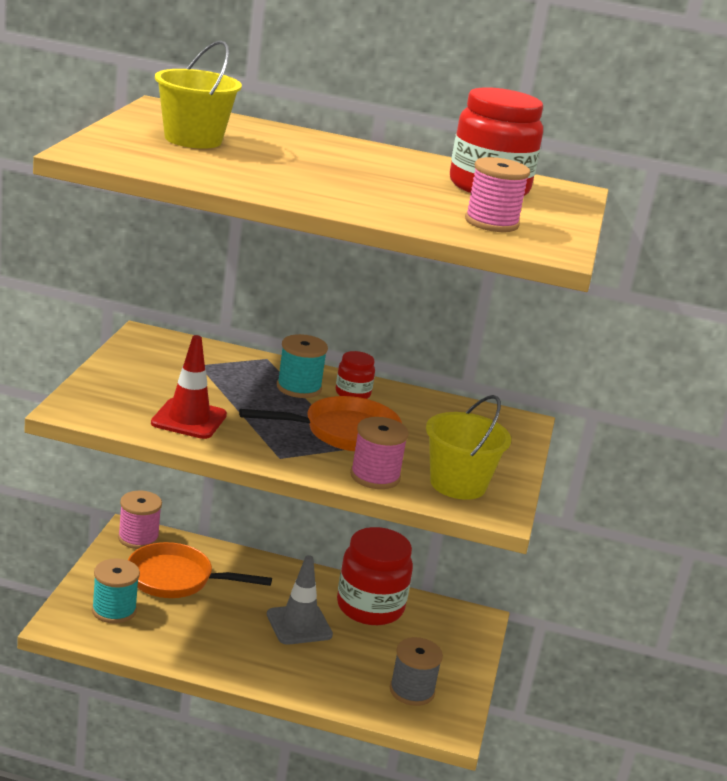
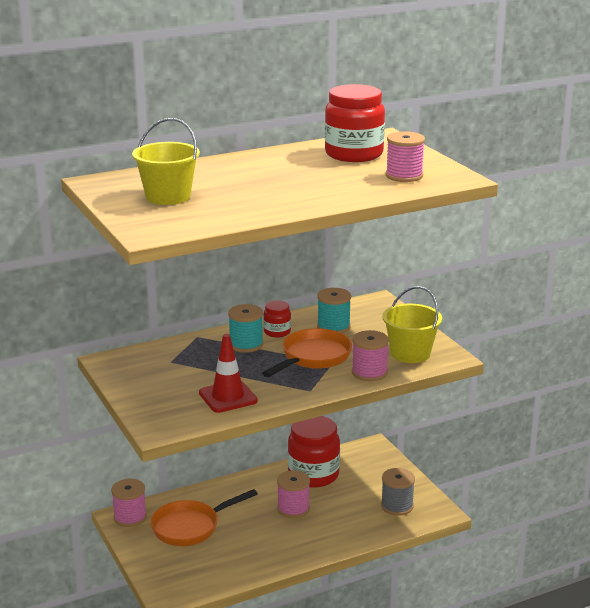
camera: 35 degrees left, 0 degrees up
(114, 610) = (184, 568): turquoise spool -> turquoise spool (333, 327)
(299, 625) = (293, 508): grey traffic cone -> pink spool

